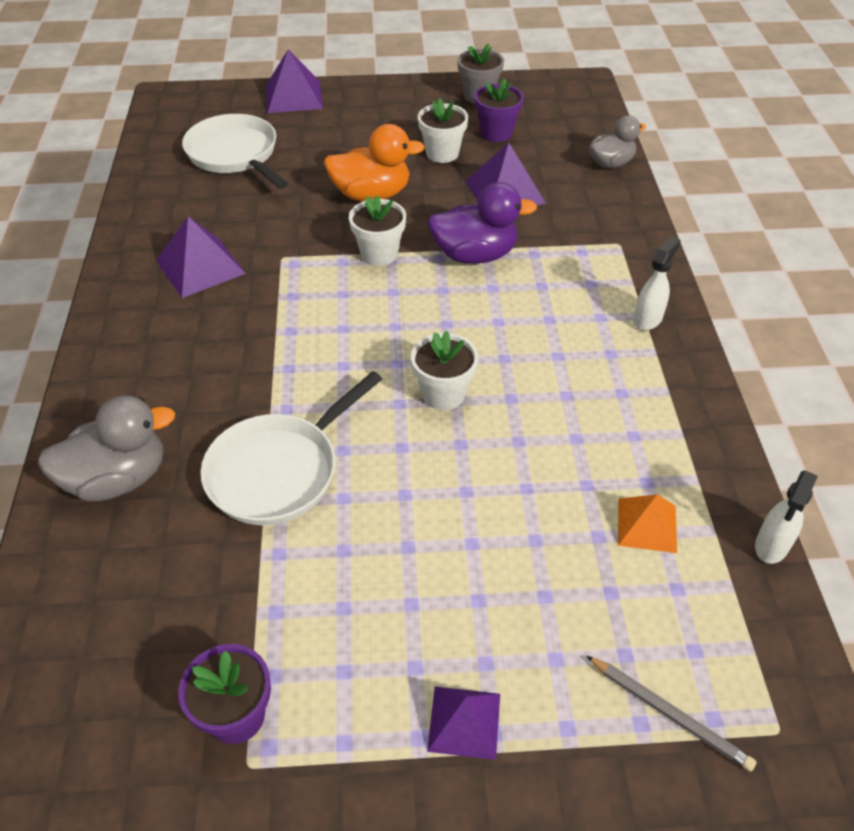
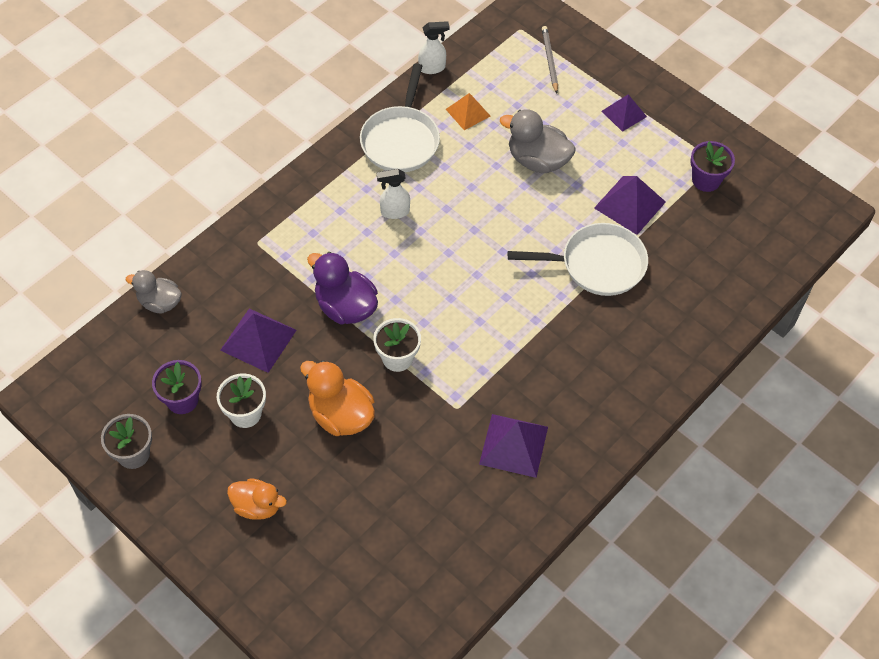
camera: 135 degrees left, 10 degrees up
(118, 479) = (678, 325): grey duck -> grey duck (537, 160)
(235, 155) = (383, 551): white pan -> white pan (401, 140)
(293, 96) = (261, 593): purple pyramid -> purple pyramid (630, 205)
(357, 123) = (257, 506): none -> orange duck
(443, 394) = (475, 237): white flower pot -> none
(648, 319) = (319, 189): white spray bottle -> white spray bottle (394, 212)

